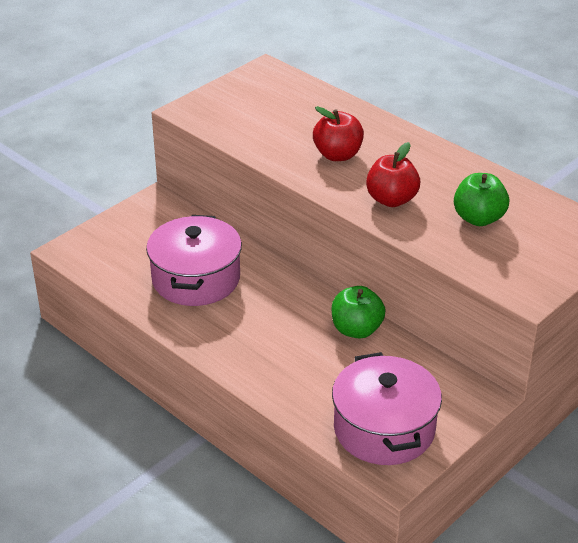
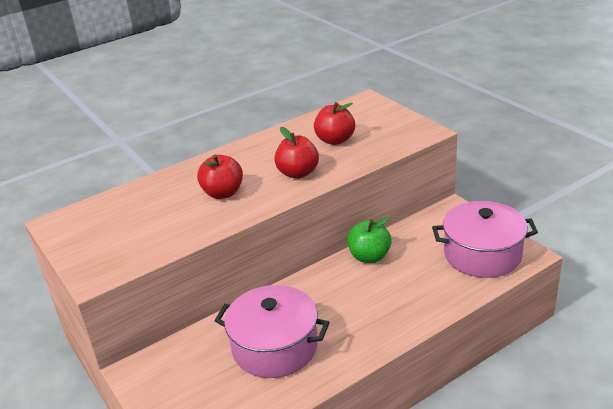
camera: 75 degrees left, 5 degrees down
(478, 218) = (335, 140): green apple -> red apple

